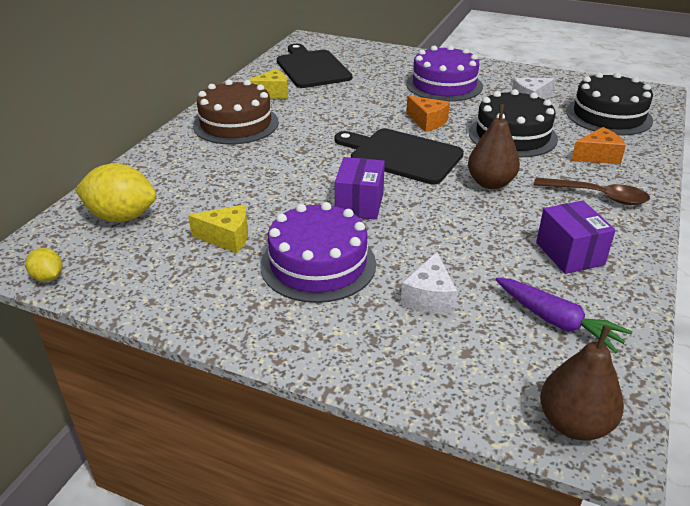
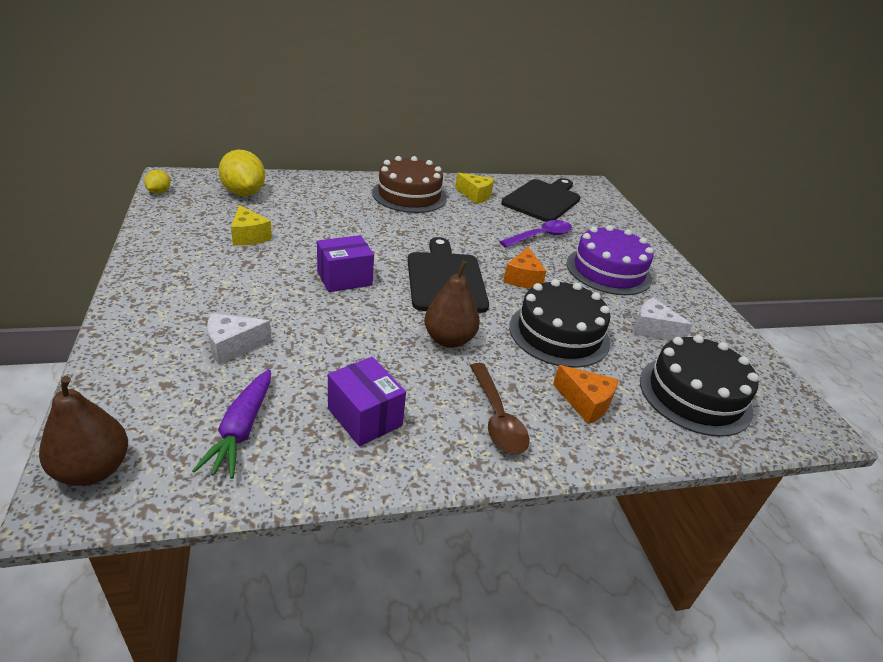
camera: 50 degrees right, 0 degrees up
(318, 264) = (243, 282): purple cake -> none
(370, 91) = (540, 236): none -> purple spoon
(569, 253) = (364, 417): purple box -> purple box turned 75 degrees counterclockwise

